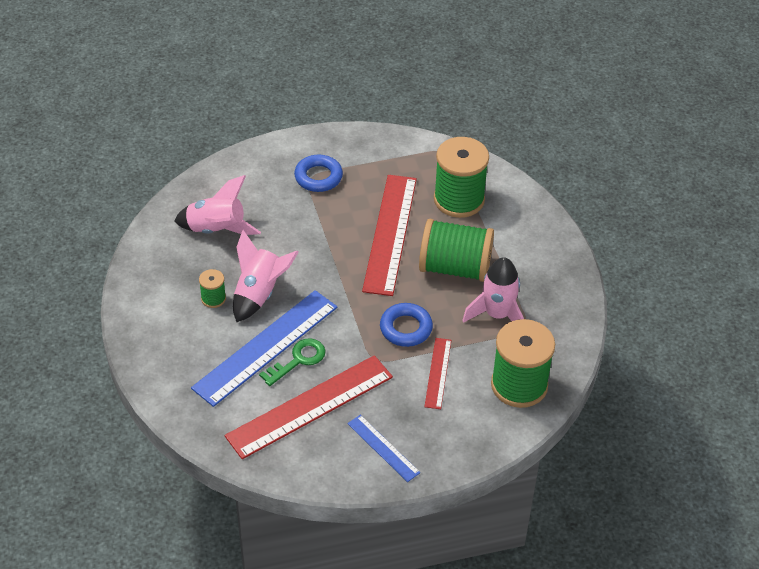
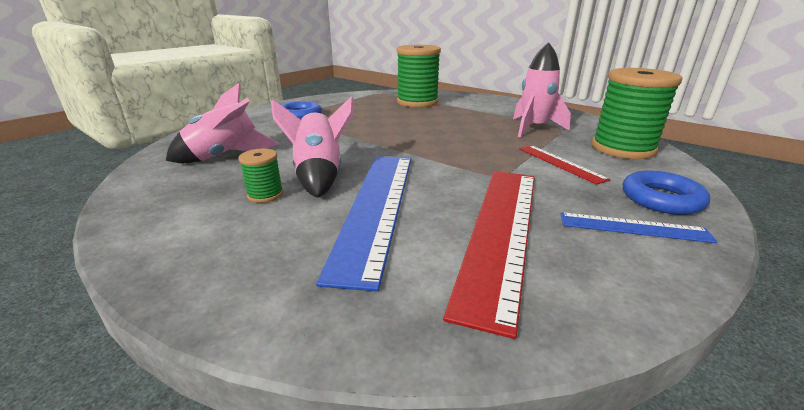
camera: 35 degrees left, 20 degrees down
(298, 360) = (427, 202): green key -> none
(390, 234) = (394, 121): red ruler -> none
(406, 328) = (487, 152): blue ring -> blue ring (661, 199)
(455, 267) = (465, 121): green spool -> none

